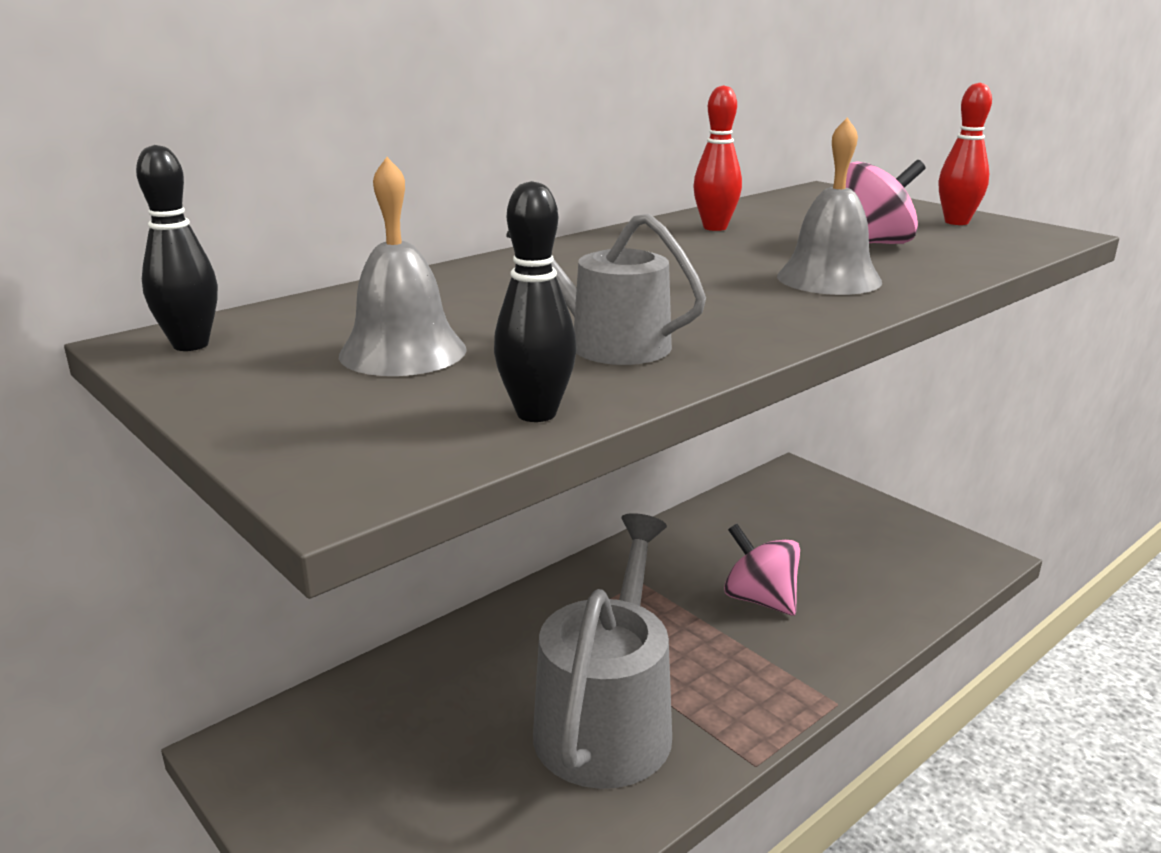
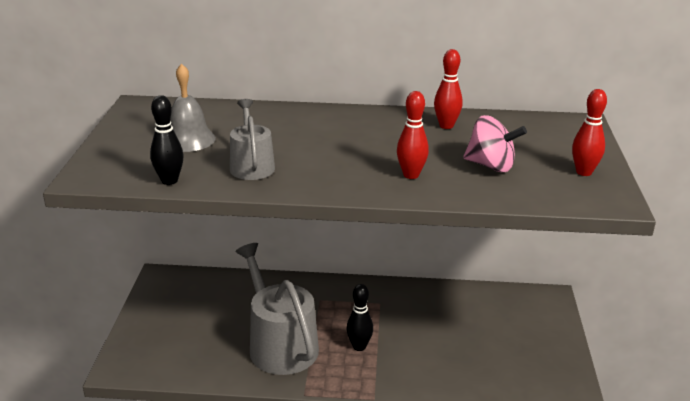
camera: 45 degrees right, 5 degrees up
(191, 345) = (145, 110): black bowling pin -> black bowling pin (359, 346)
(607, 720) = (279, 344): grey watering can -> grey watering can turned 90 degrees counterclockwise
(760, 599) = (418, 341): pink spinning top -> none
(829, 279) = (411, 175): grey bell -> red bowling pin

